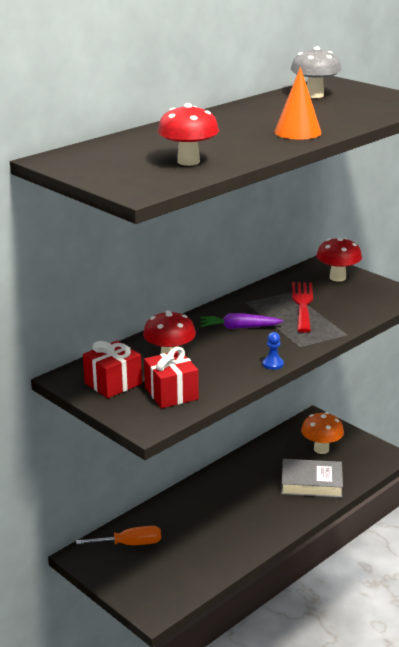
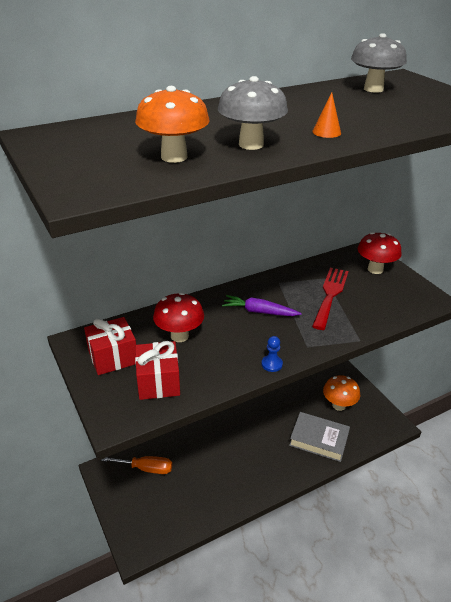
camera: 15 degrees right, 10 degrees up
(188, 162) = (174, 157): red mushroom -> orange mushroom
(243, 147) = (251, 144): none -> grey mushroom
(297, 132) = (326, 132): orange cone -> orange cone, size x0.53

